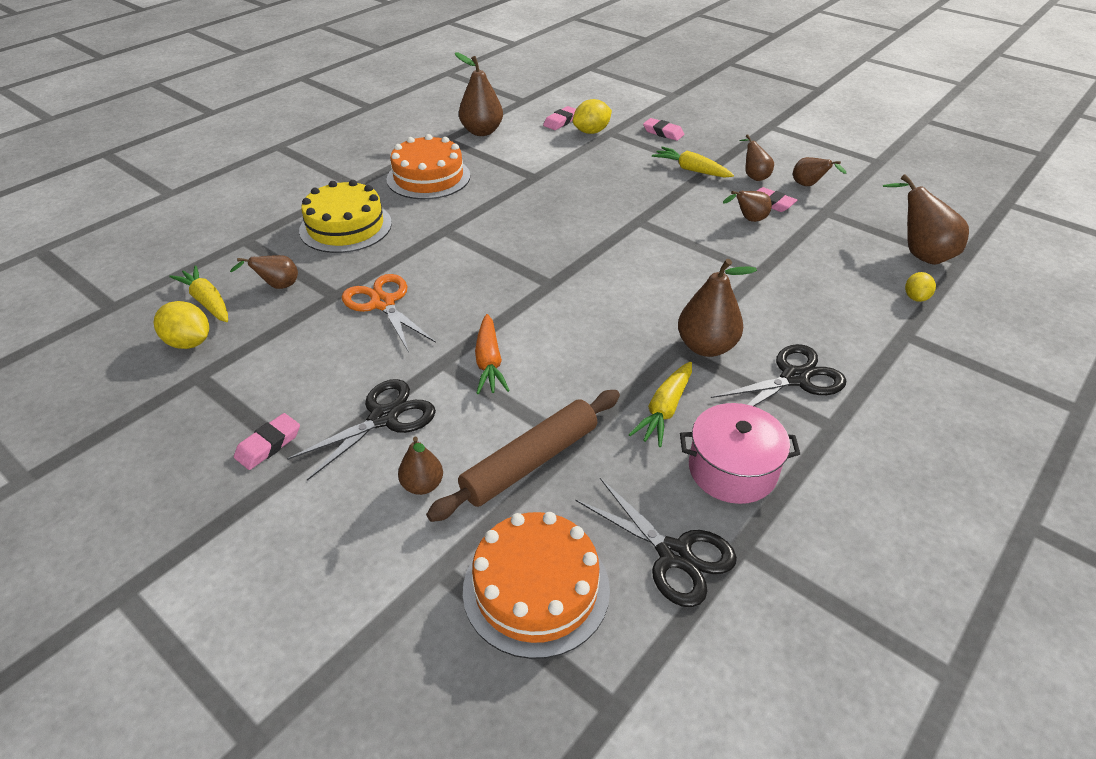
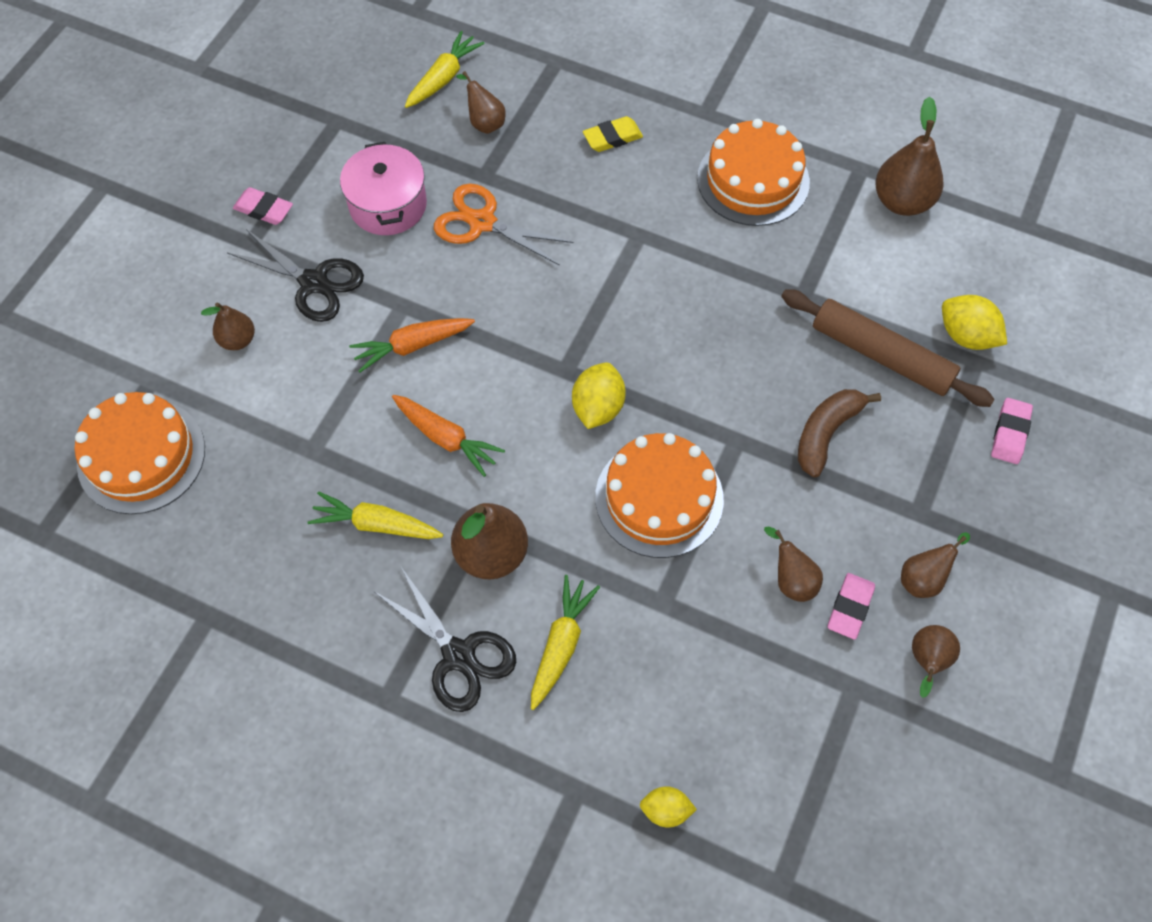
camera: 75 degrees right, 20 degrees up
(189, 342) = (380, 93): yellow lemon -> yellow lemon (598, 407)
(345, 227) = (612, 138): yellow cake -> yellow eraser
(383, 303) = (482, 222): orange scissors -> orange scissors turned 105 degrees counterclockwise
(530, 462) = (281, 418): brown rolling pin -> brown rolling pin (881, 355)
(561, 121) = (980, 290): pink eraser -> none
(590, 356) = (446, 438): none -> orange carrot
(644, 188) = (826, 433): none -> brown banana
(674, 554) = (191, 558): black scissors -> none
(675, 260) = (659, 498): none -> orange cake
(691, 170) = (906, 489): yellow carrot -> yellow carrot (561, 645)
(732, 469) = (303, 599): pink pot -> pink pot (388, 205)
(920, 253) = (783, 825): brown pear -> none

